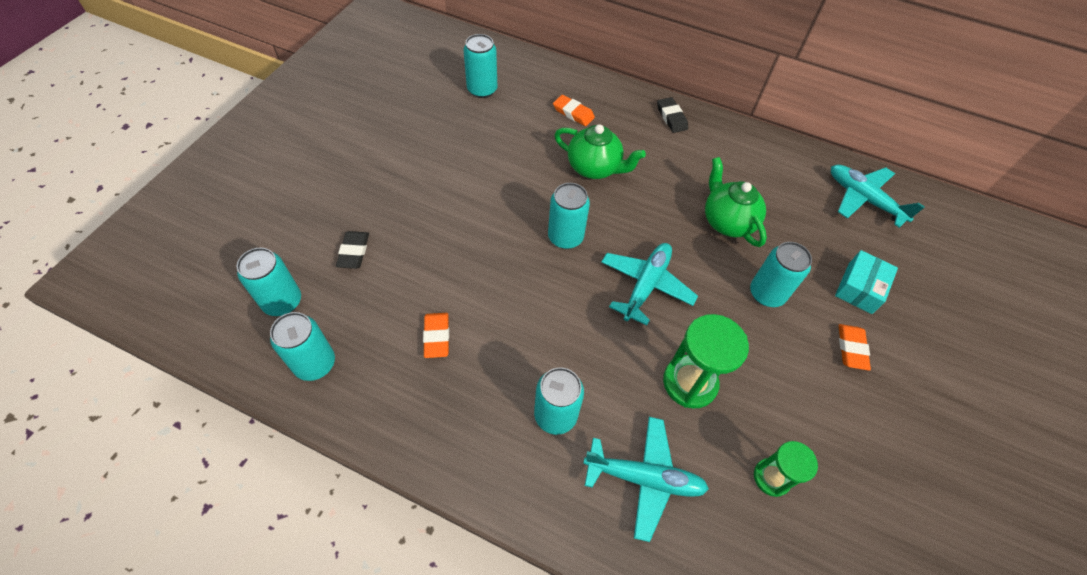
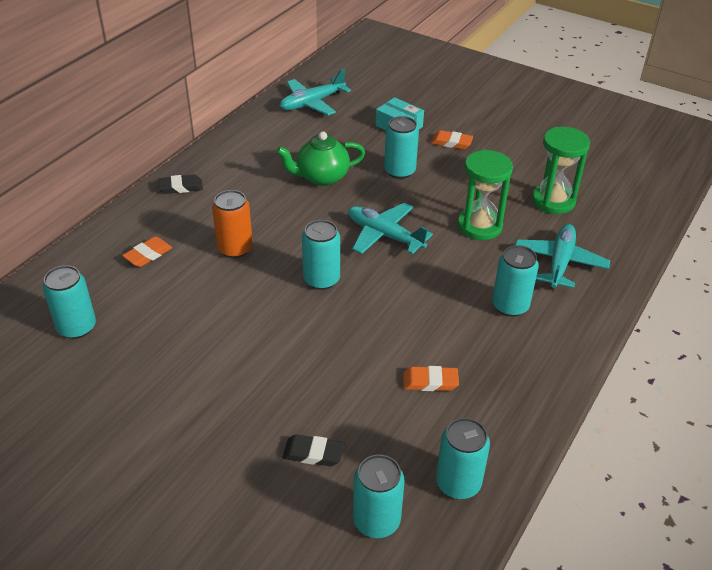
camera: 80 degrees left, 15 degrees down
(594, 168) = (235, 249): green teapot -> orange can
(771, 477) = (553, 201): green hourglass -> green hourglass, size x1.61

